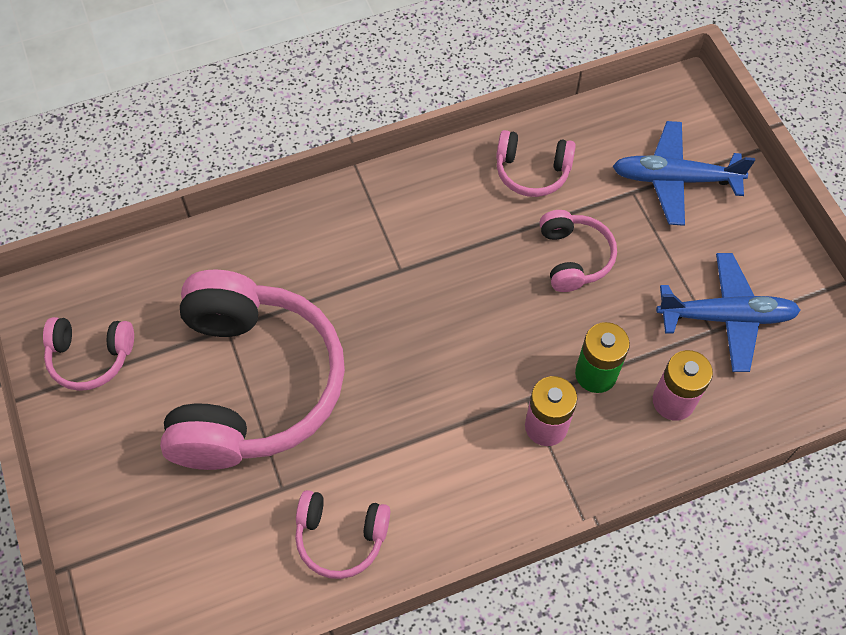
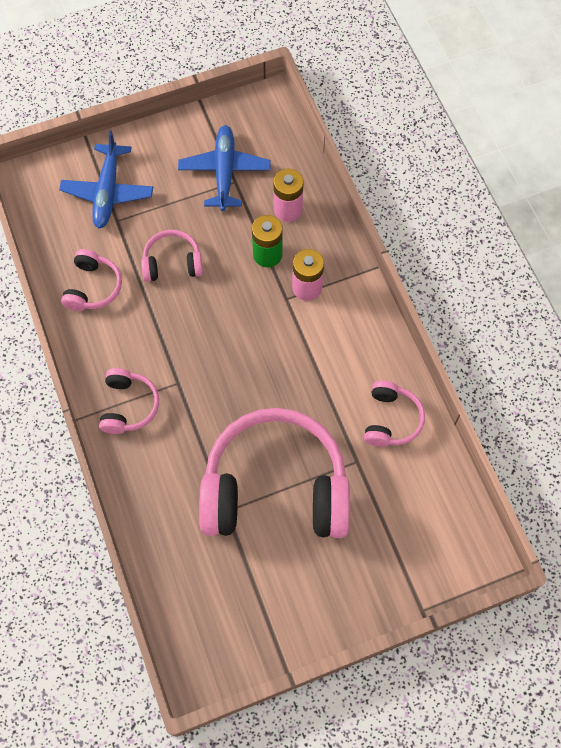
camera: 90 degrees left, 5 degrees up
(90, 357) = (250, 617): pink headphones -> pink headphones (129, 406)

